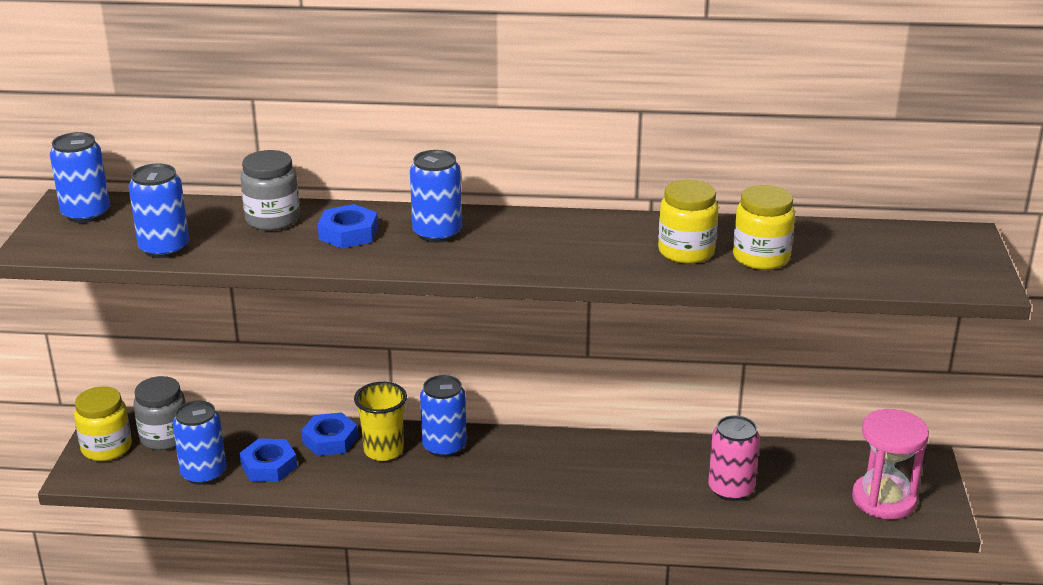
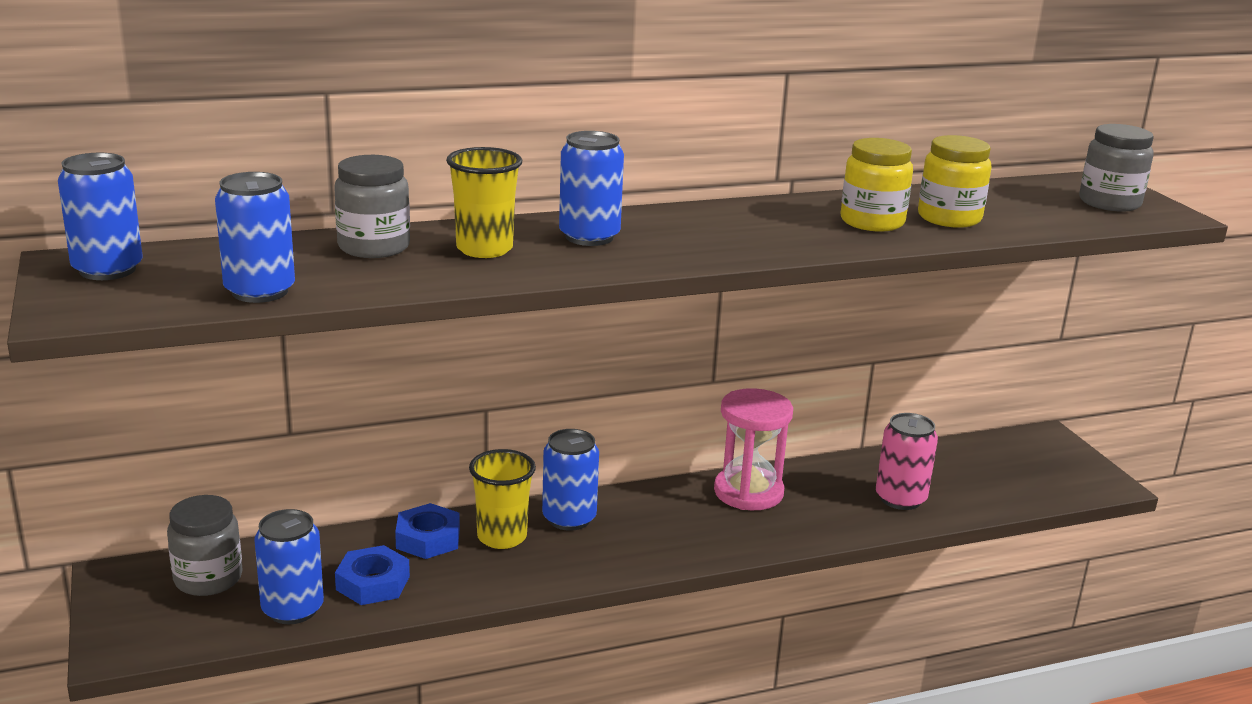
camera: 25 degrees left, 5 degrees down
(107, 448) = (134, 608): yellow jar -> none
(348, 233) = (484, 249): blue nut -> yellow cup
(883, 499) = (1045, 478): pink hourglass -> pink hourglass (748, 492)
(939, 262) = (1109, 203): none -> grey jar

